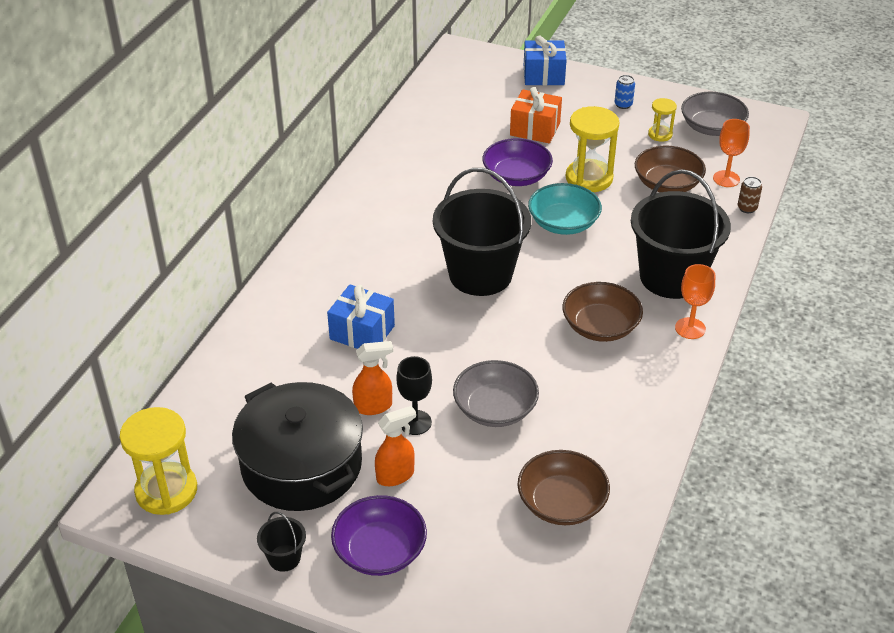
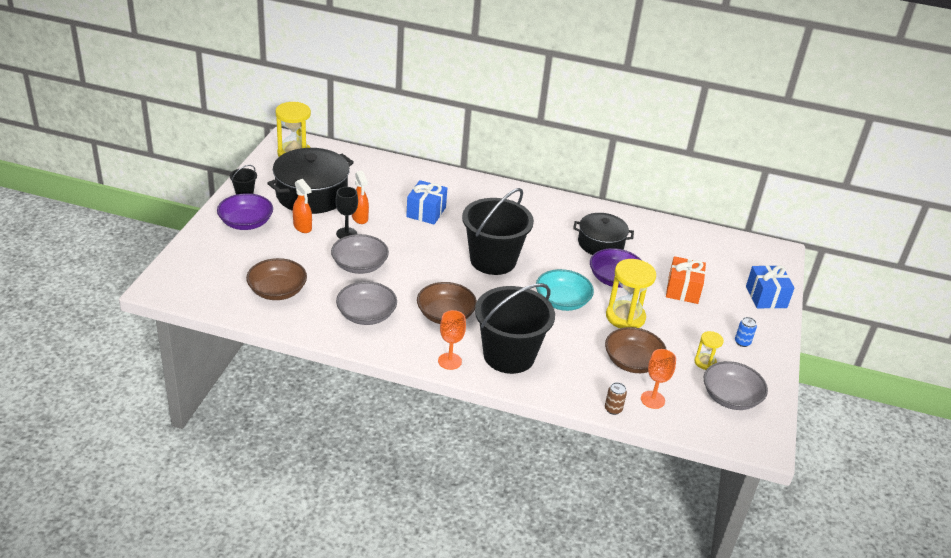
camera: 80 degrees right, 5 degrees down
(443, 178) = (600, 244): none -> black pot
(608, 404) = (366, 315): none -> grey bowl

